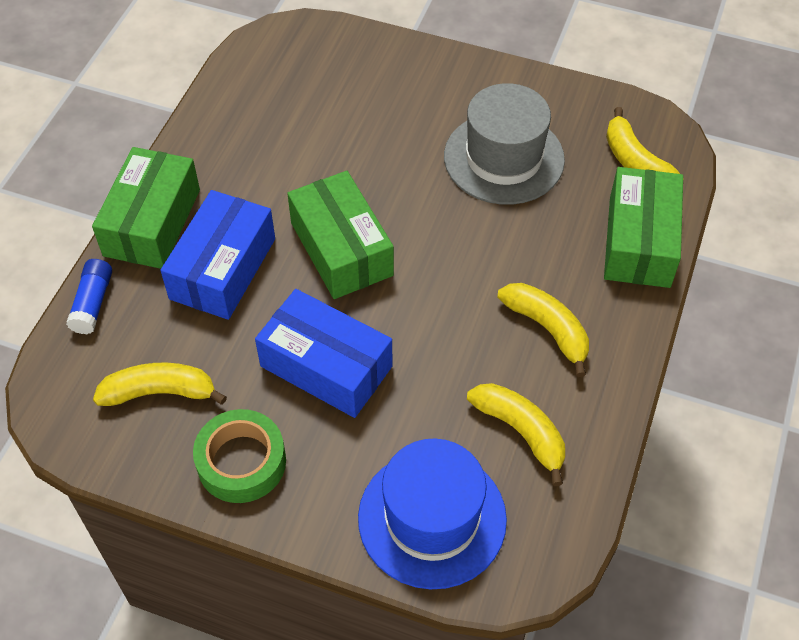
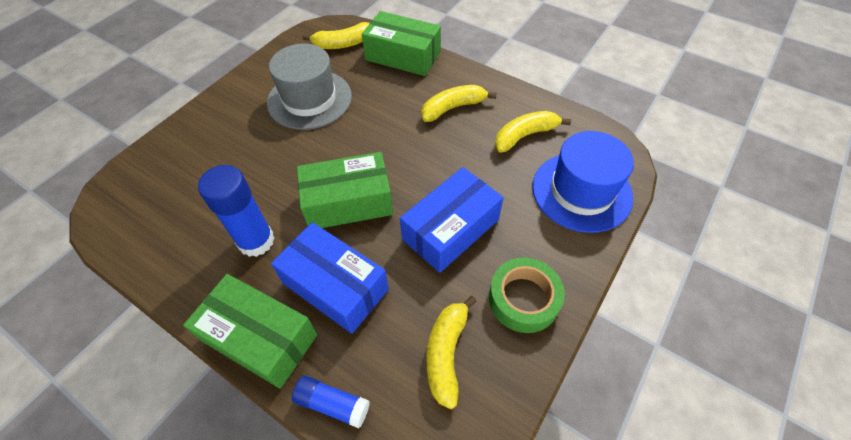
camera: 75 degrees left, 0 degrees up
(265, 179) = (256, 241): none -> blue glue stick

